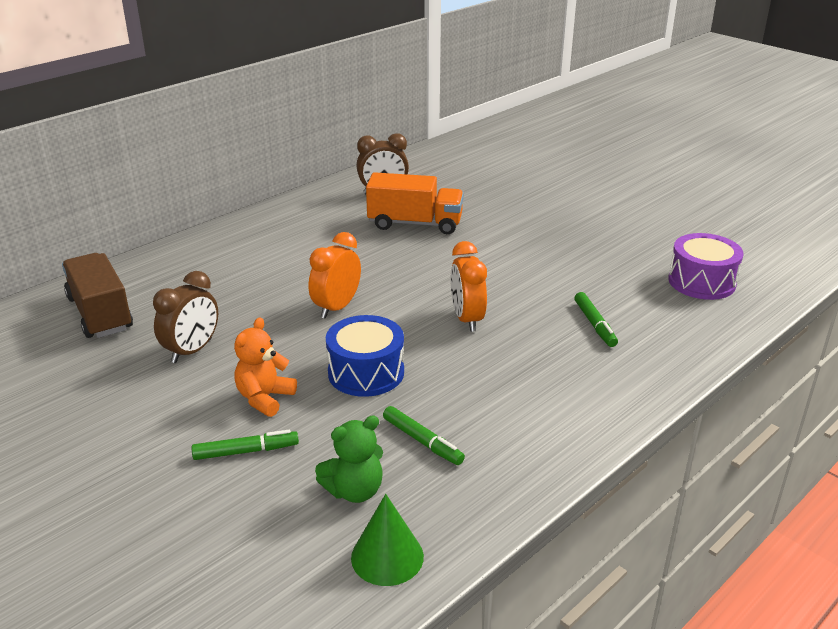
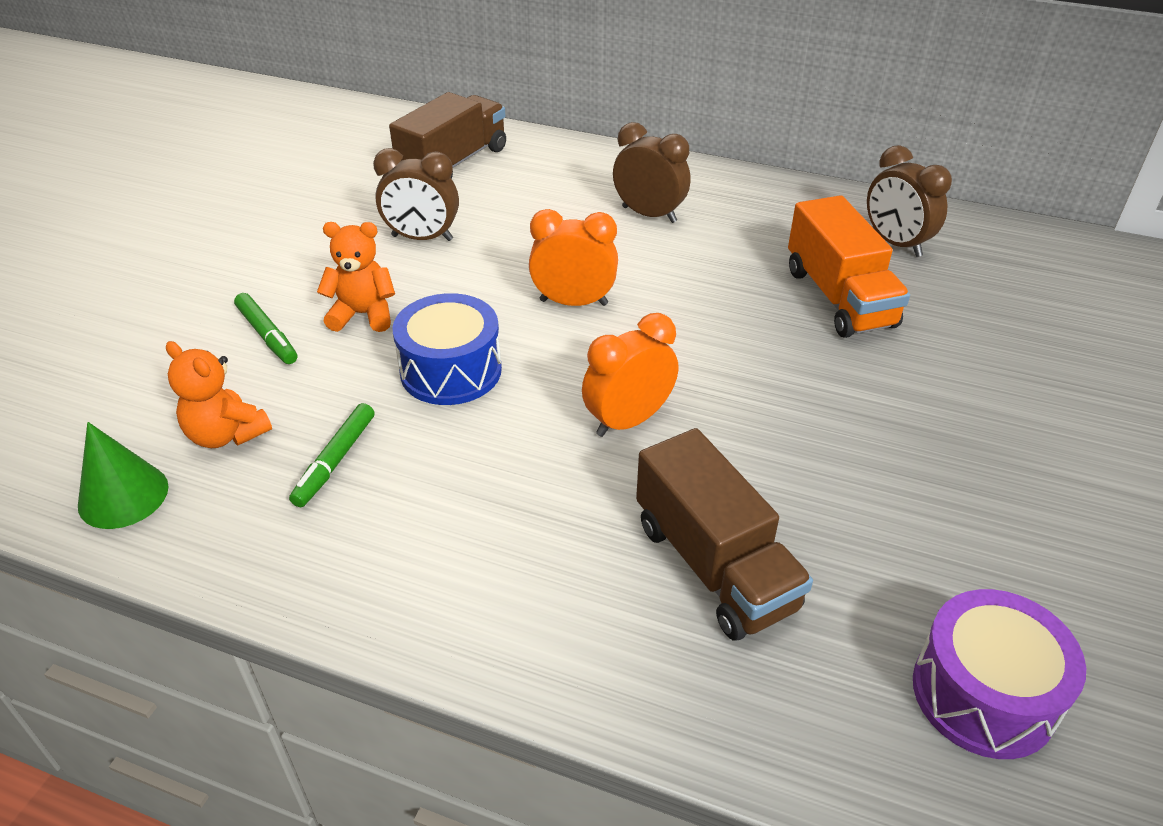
camera: 65 degrees right, 10 degrees up
(268, 255) = (649, 214): none -> brown clock
(354, 491) = (226, 434): green teddy bear -> orange teddy bear
(594, 324) = (714, 565): green marker -> brown truck

